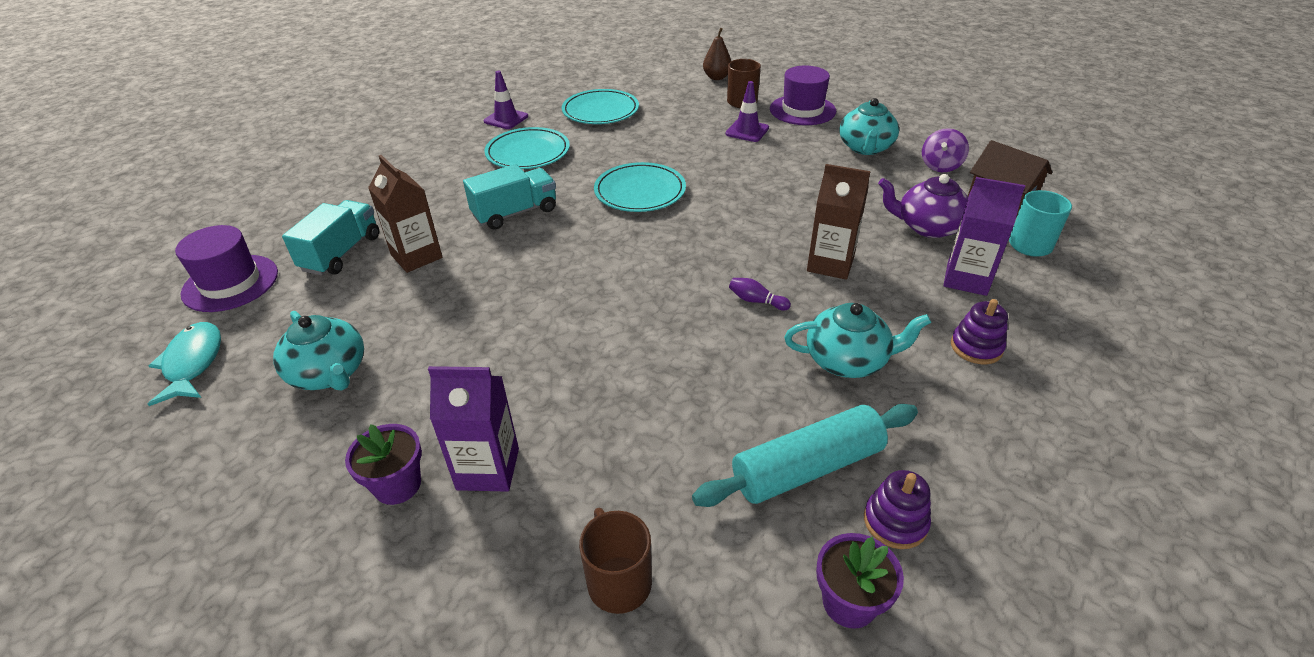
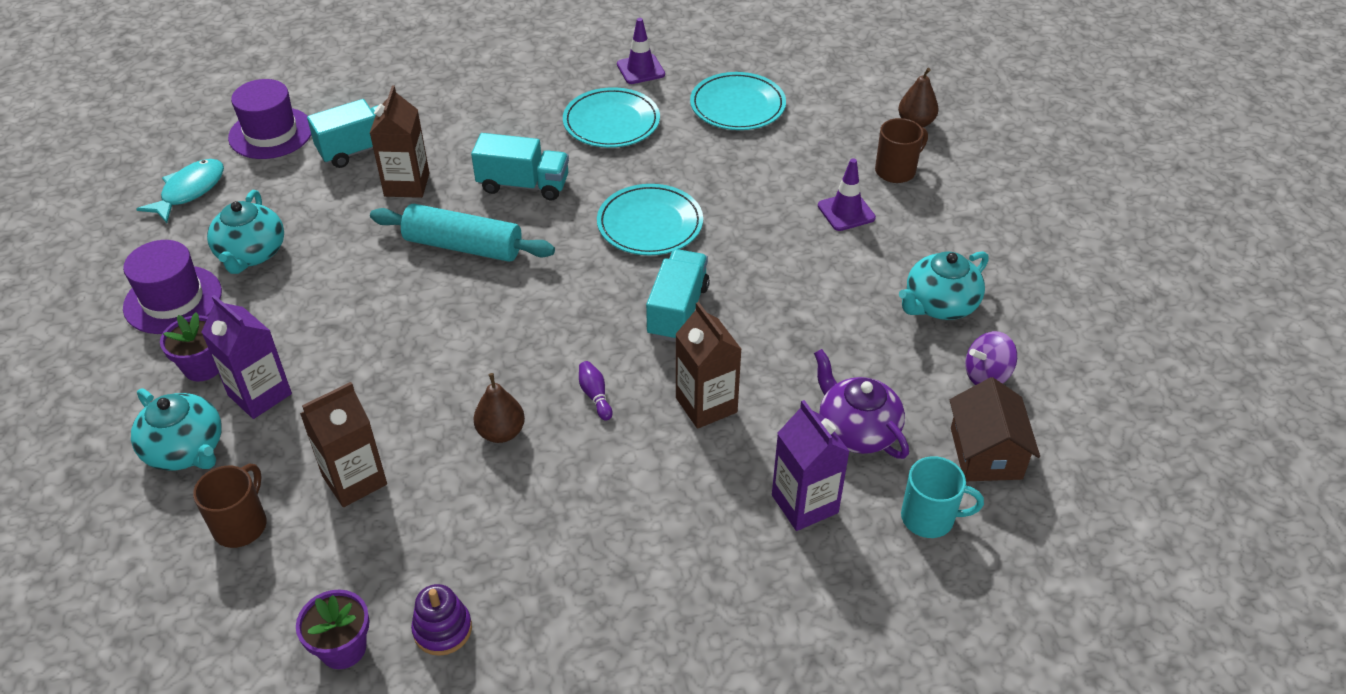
camera: 40 degrees right, 5 degrees up
(667, 472) = (354, 480): none -> brown carton
(729, 363) = (501, 432): none -> brown pear
(732, 226) = (677, 311): none -> turquoise truck
(802, 110) = (945, 218): purple hat -> purple hat (173, 300)
(807, 467) = (441, 549): turquoise rolling pin -> turquoise rolling pin (463, 246)
(847, 360) = (589, 496): turquoise teapot -> turquoise teapot (186, 450)
(976, 347) = (708, 564): purple stacking toy -> none

